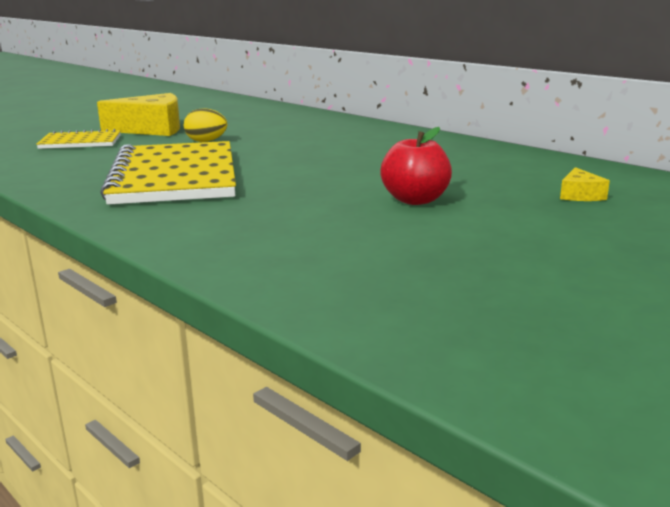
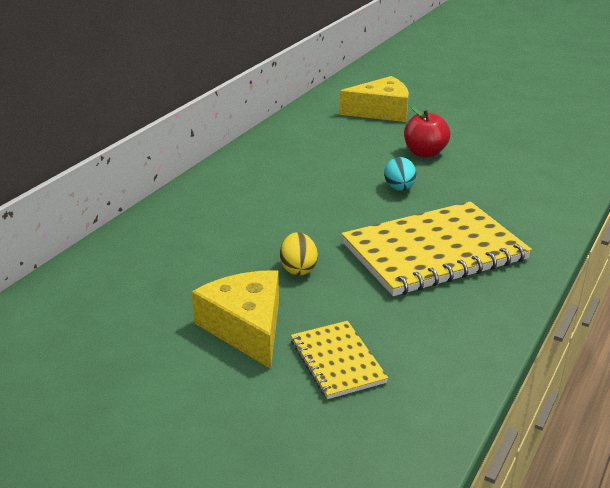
camera: 105 degrees left, 10 degrees up
(320, 179) = (399, 188): none -> turquoise egg
(580, 195) = (381, 111): yellow cheese -> yellow cheese, size x2.14

